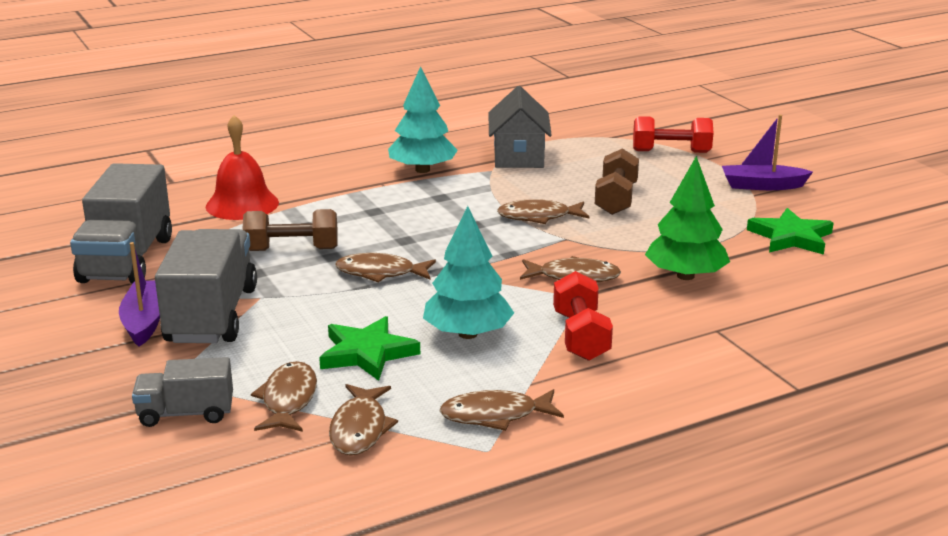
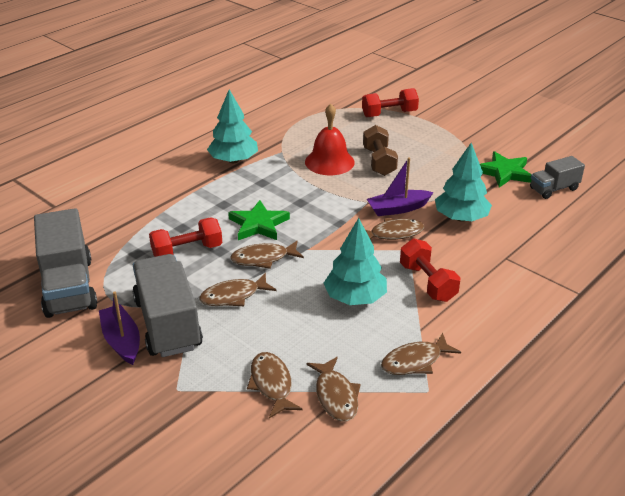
camera: 20 degrees left, 10 degrees up
(186, 413) = (208, 415): grey truck -> grey truck (554, 189)
(242, 204) = (122, 217): red bell -> red bell (329, 162)
(292, 250) = (187, 251): brown dumbbell -> red dumbbell
(367, 353) = (299, 330): green star -> green star (258, 224)
(518, 157) = (292, 136): grey house -> none
(538, 217) = (338, 187): brown fish -> brown fish (233, 296)
(685, 276) = (461, 218): green tree -> turquoise tree
(762, 186) = (462, 133): purple boat -> purple boat (398, 209)

